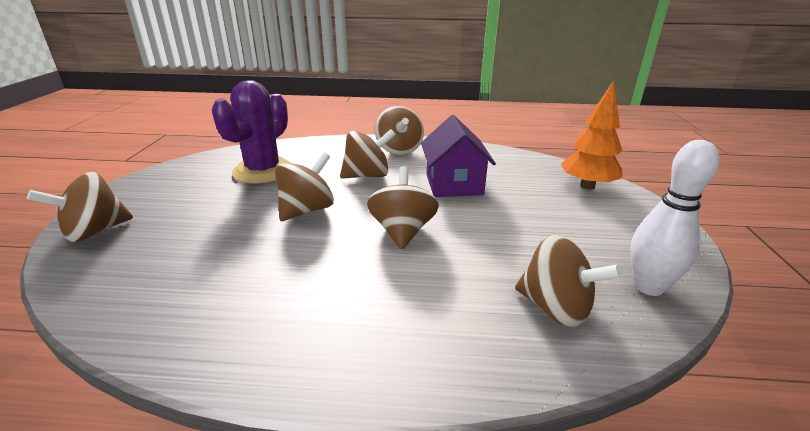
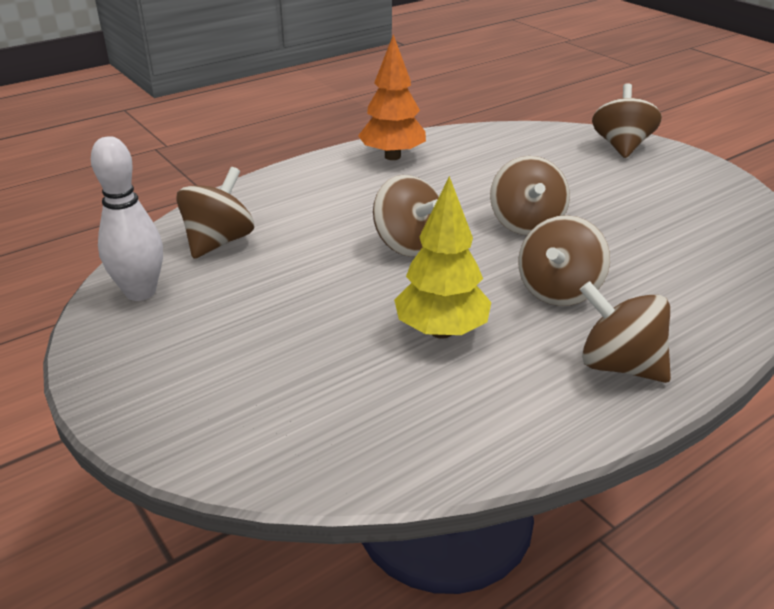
camera: 140 degrees right, 5 degrees up
(263, 171) = (669, 239): purple cactus -> none
(454, 184) = (441, 331): purple house -> yellow tree
(555, 308) = (219, 242): brown spinning top -> brown spinning top turned 120 degrees clockwise
(587, 186) = (252, 430): orange tree -> orange tree (392, 156)

